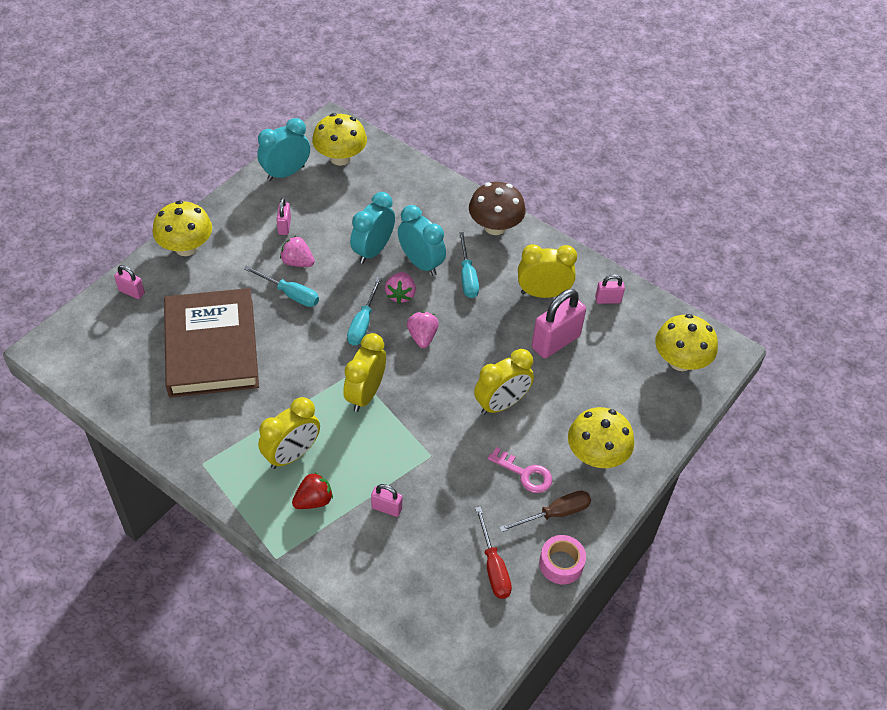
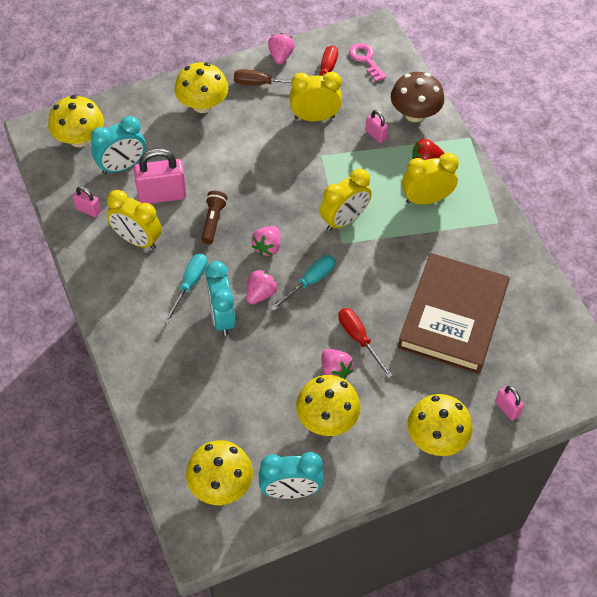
camera: 150 degrees left, 5 degrees up
(284, 226) = (327, 419): pink padlock -> yellow mushroom
(290, 294) = (359, 339): turquoise screwdriver -> red screwdriver
(373, 251) = (257, 351): turquoise clock -> turquoise clock (122, 166)
(489, 339) = (213, 221): none -> brown flashlight
(495, 227) = (125, 324): brown mushroom -> brown mushroom (414, 114)
(501, 404) = (243, 167): yellow clock -> yellow clock (314, 117)
(525, 474) = (262, 115): pink key -> pink key (366, 60)
(561, 564) = (280, 56): pink tape -> pink strawberry

